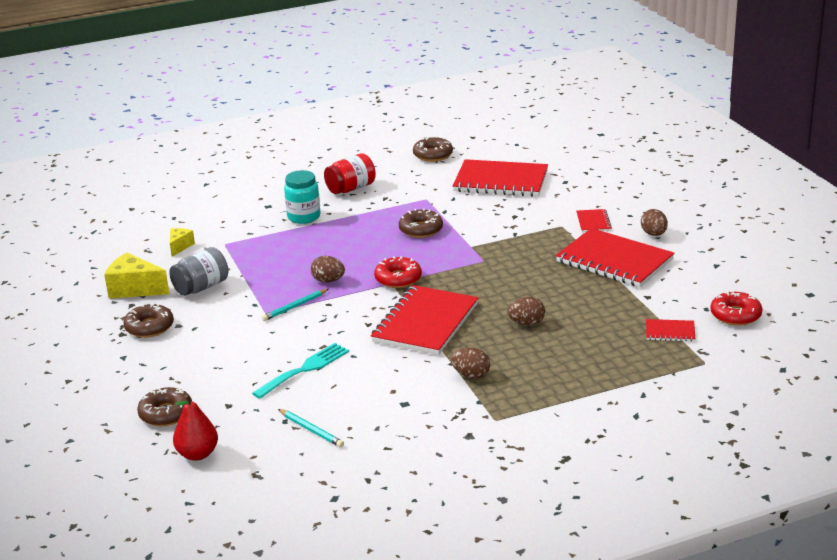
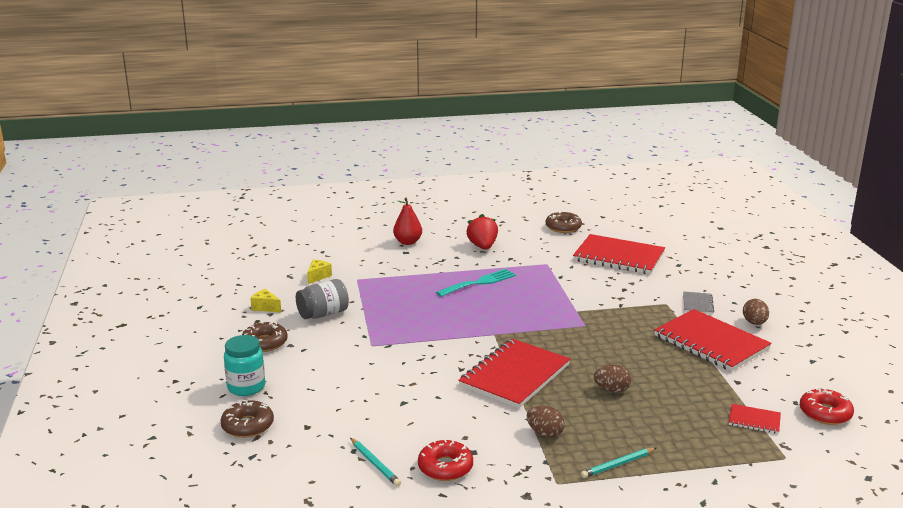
camera: 10 degrees right, 5 degrees down
(134, 289) = (265, 307): yellow cheese -> yellow cheese, size x0.57
(197, 454) = (261, 470): red pear -> red pear (407, 242)
(294, 307) = (399, 343): turquoise pencil -> turquoise pencil (617, 464)
(304, 217) = (433, 265): turquoise jar -> turquoise jar (246, 387)
(305, 369) = (389, 403): turquoise fork -> turquoise fork (479, 282)
(328, 281) = (437, 324): brown egg -> none
(351, 188) = (482, 246): red jar -> red strawberry
(398, 279) = (501, 331): red donut -> red donut (445, 467)
(421, 229) = (534, 290): brown donut -> none
(593, 222) = (697, 304): red notebook -> grey notebook

